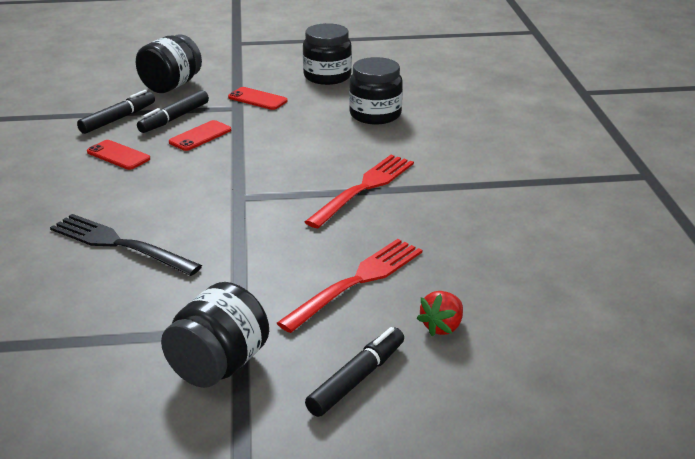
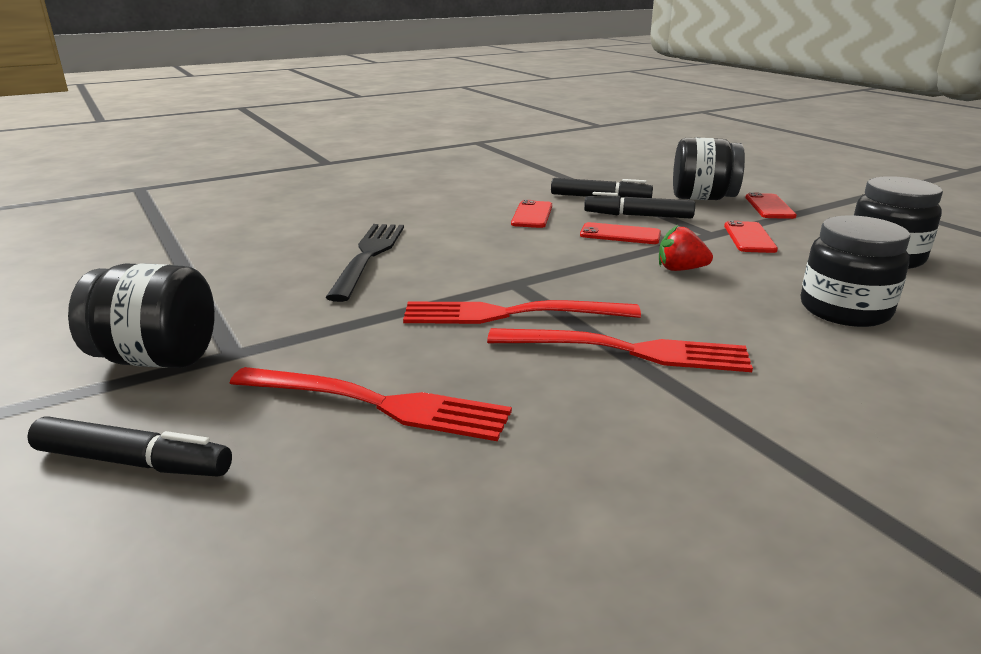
camera: 65 degrees right, 5 degrees down
(216, 72) = (769, 207): none -> red phone
(284, 211) = (511, 314): none -> red fork
(442, 327) = (288, 513): red strawberry -> red strawberry (680, 269)

